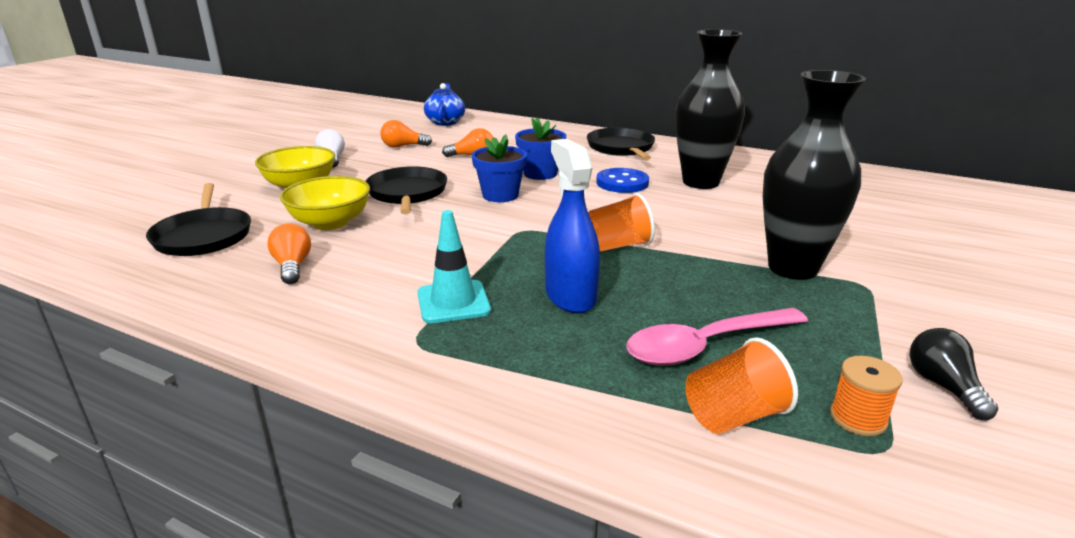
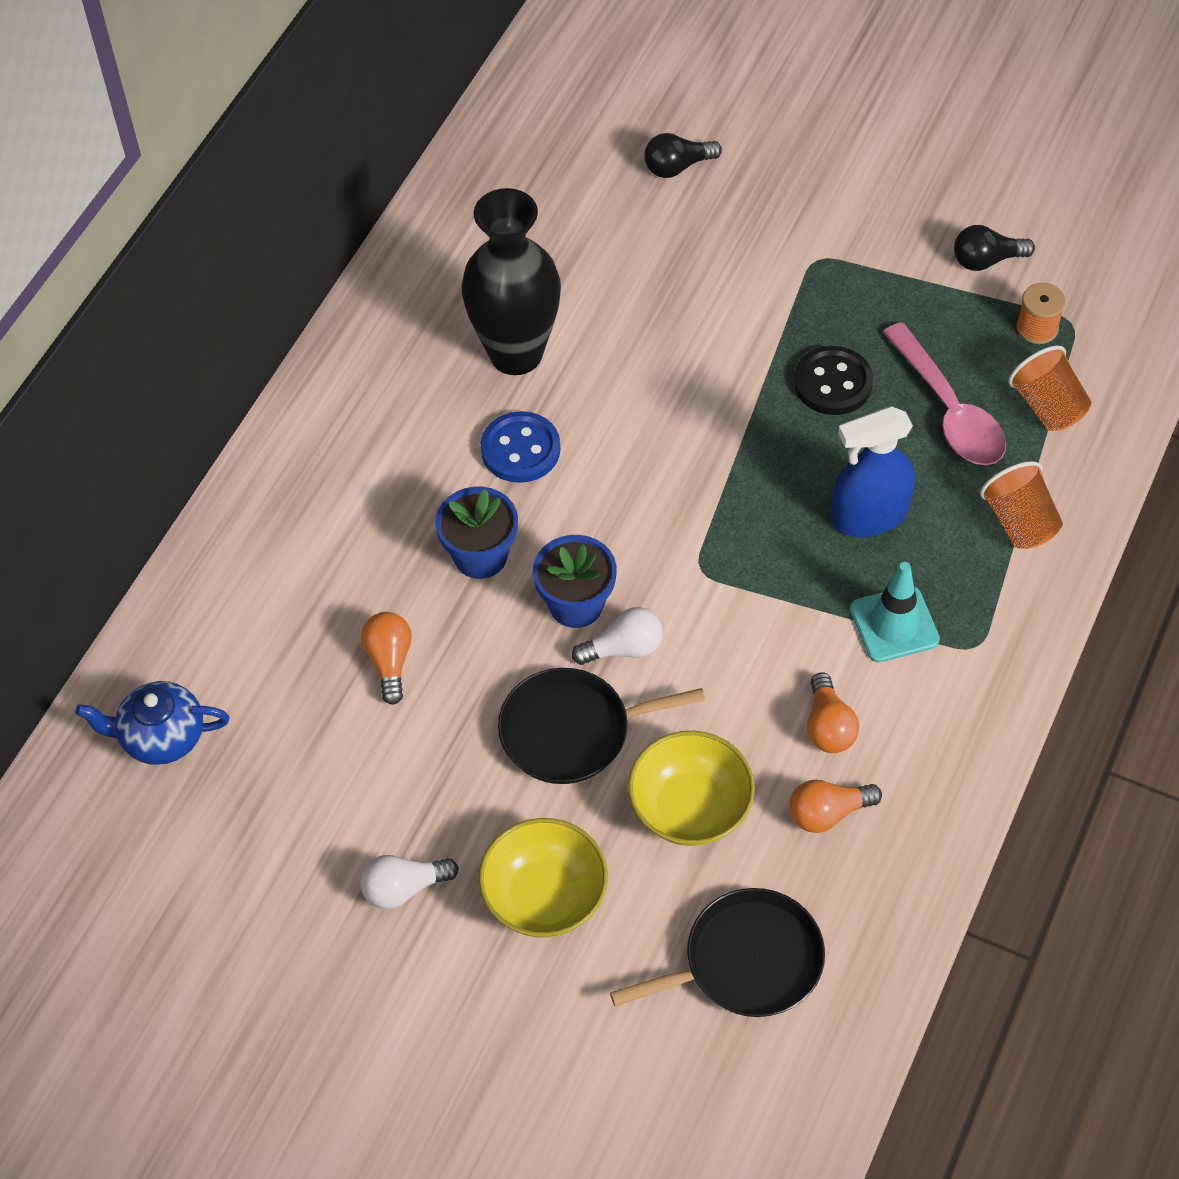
camera: 90 degrees left, 30 degrees up
(403, 146) = (329, 784): orange light bulb -> orange light bulb (828, 726)
(462, 207) = (624, 648): none -> white light bulb
(618, 245) = (739, 466): orange cup -> orange cup (1019, 522)
(621, 148) = (351, 441): black pan -> none
(718, 286) = (833, 383): none -> black button
(792, 268) = (784, 309): black vase -> none
(922, 231) = (677, 167): none -> black light bulb

